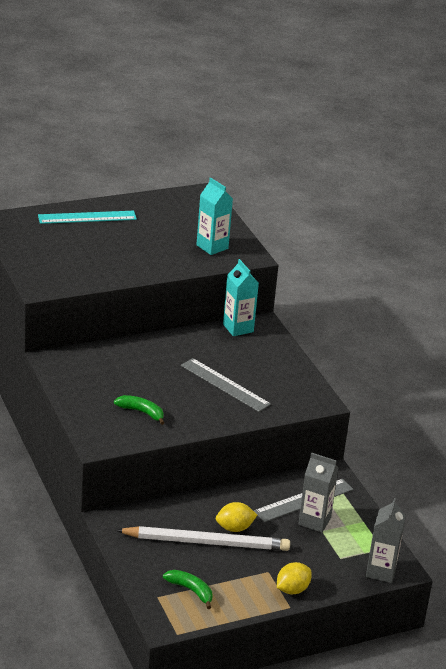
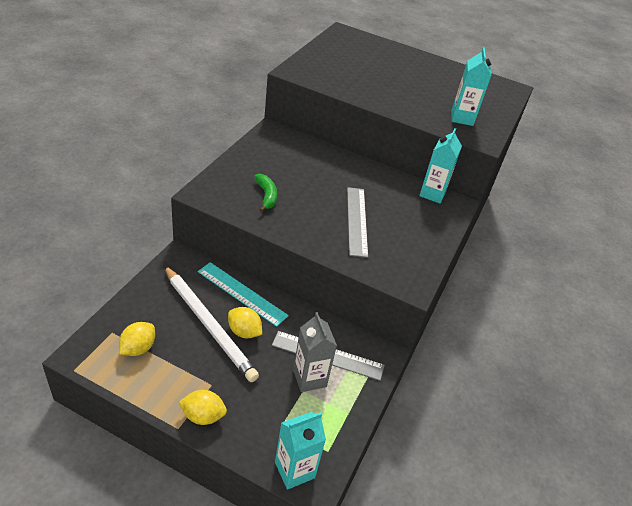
camera: 45 degrees right, 10 degrees up
(87, 217) = (401, 57): turquoise ruler -> turquoise ruler (241, 293)
(191, 590) = (138, 348): green banana -> yellow lemon
(381, 571) = (294, 470): grey carton -> turquoise carton

